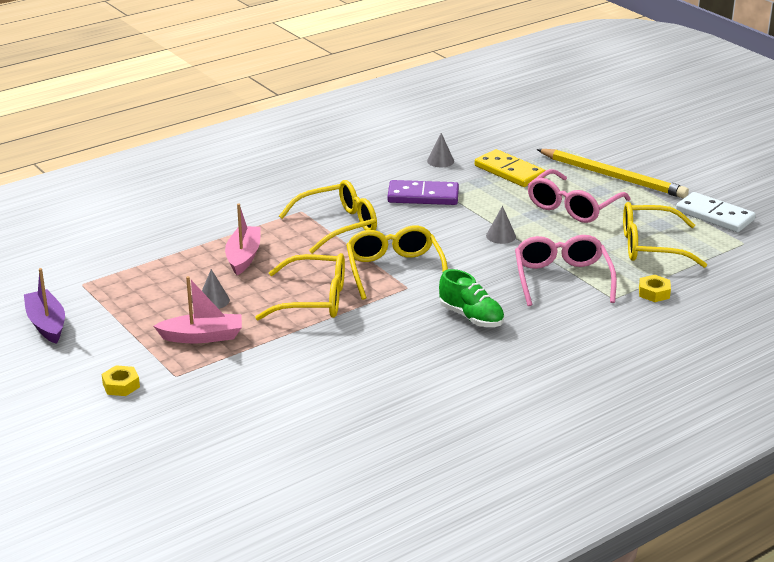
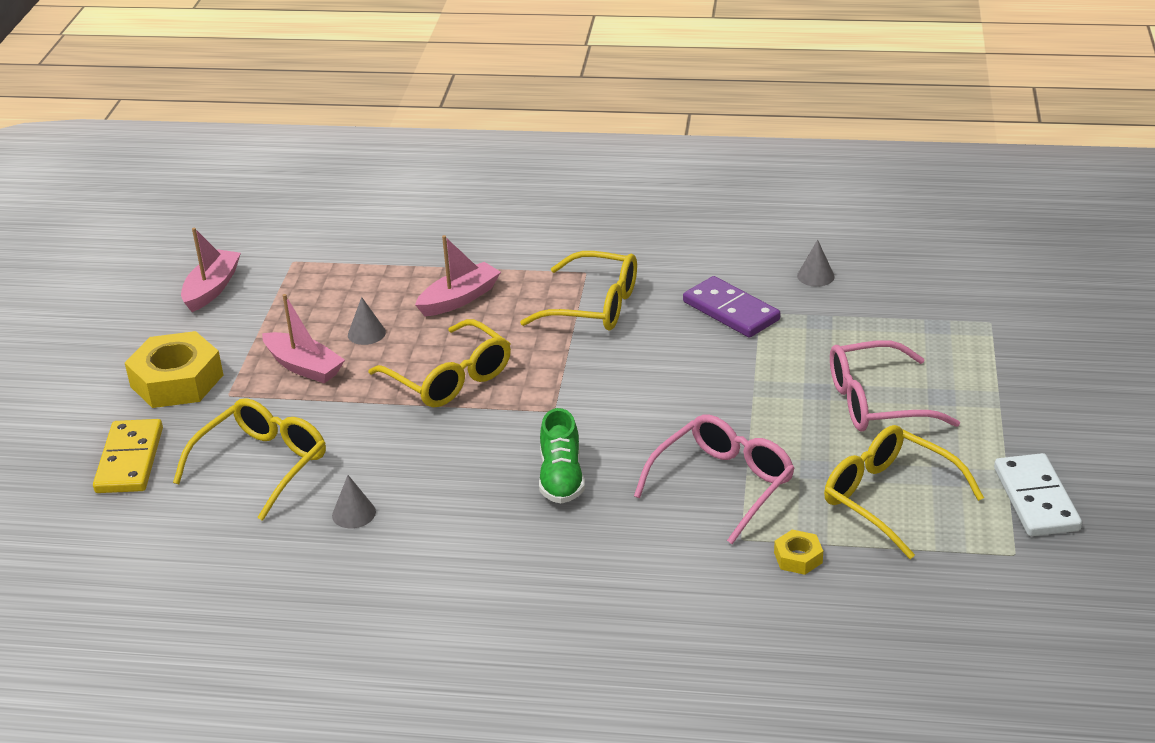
camera: 45 degrees right, 5 degrees up
(46, 324) = (212, 289): purple boat -> pink boat
(121, 385) = (177, 381): yellow nut -> yellow nut, size x2.16
(394, 270) = (570, 384): yellow glasses -> yellow glasses (262, 465)
(501, 236) = (739, 399): grey cone -> grey cone (354, 513)
(509, 171) = (872, 323): yellow domino -> yellow domino (129, 460)
(613, 177) = (988, 386): yellow pencil -> none

